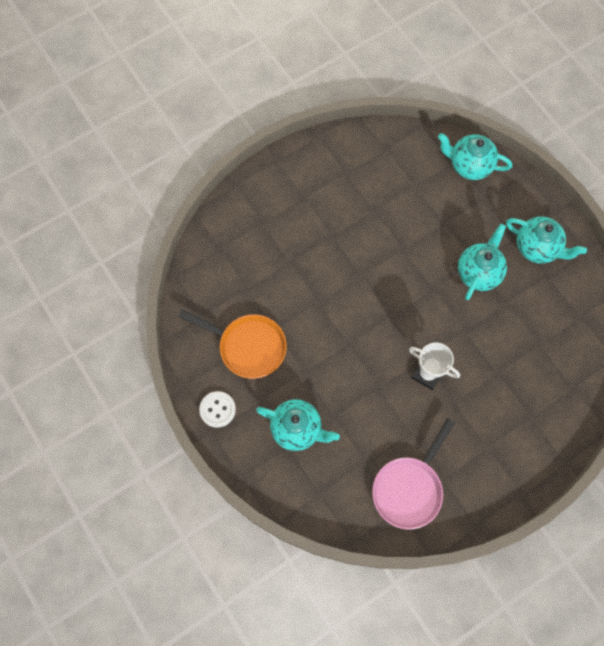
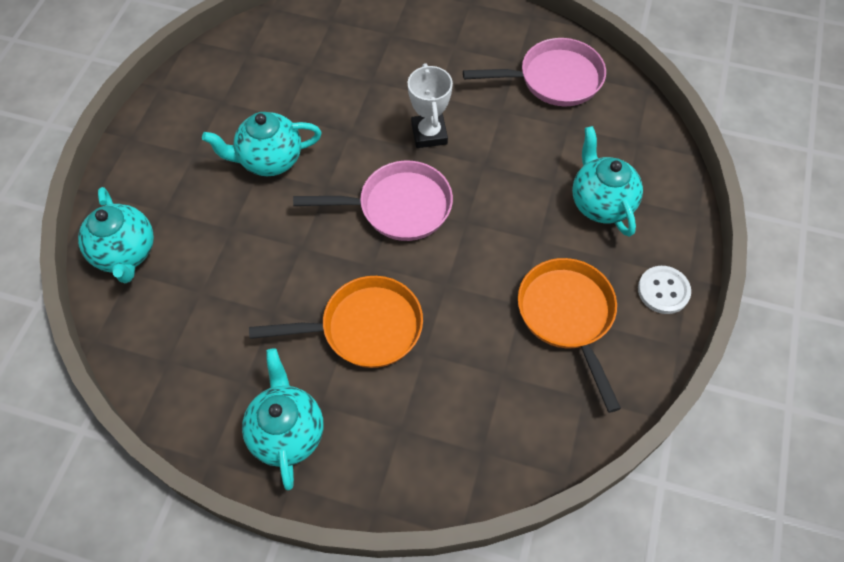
camera: 130 degrees left, 10 degrees down
(328, 245) = (364, 328): none -> orange pan
(388, 316) = (398, 207): none -> pink pan
(537, 248) = (193, 128): turquoise teapot -> turquoise teapot (287, 432)

